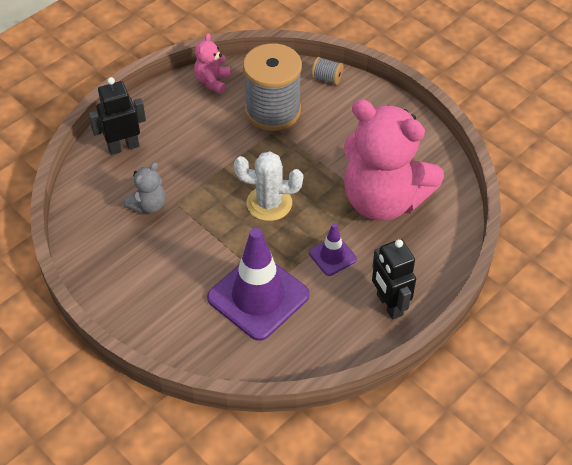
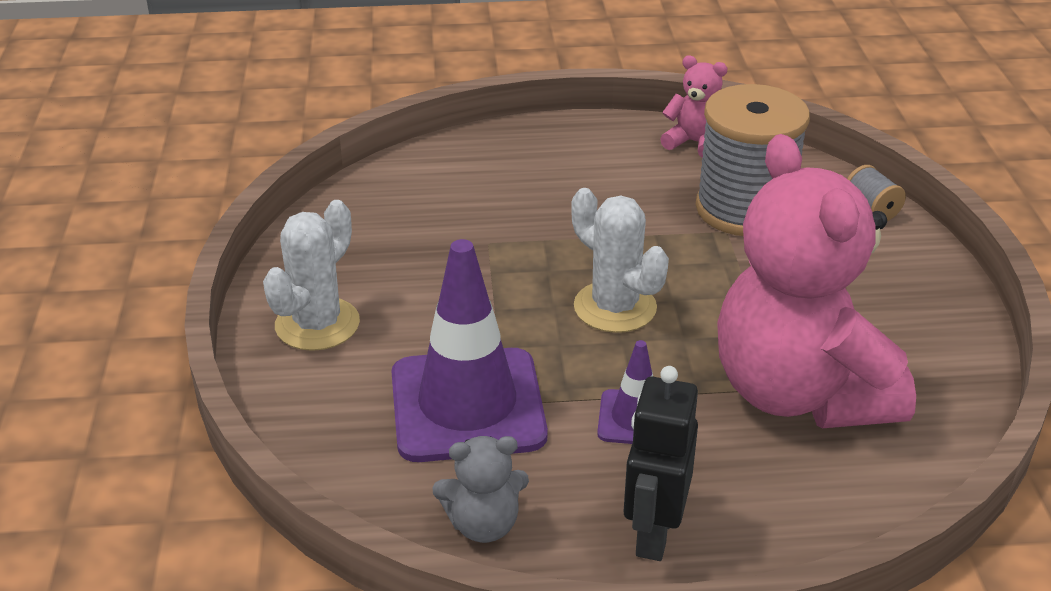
camera: 40 degrees right, 15 degrees down
(123, 147) = (496, 156): black robot -> none
(144, 300) = (317, 324): none -> white cactus
(148, 205) = (451, 228): grey teddy bear -> grey teddy bear (483, 524)
(212, 81) = (695, 143): pink teddy bear -> pink teddy bear turned 60 degrees clockwise

